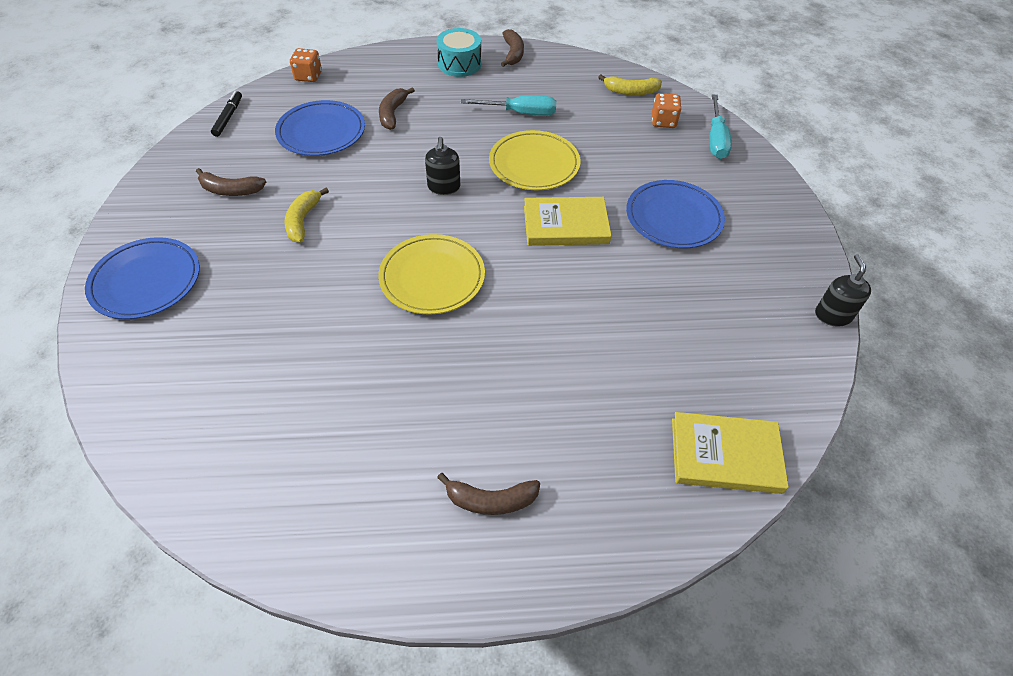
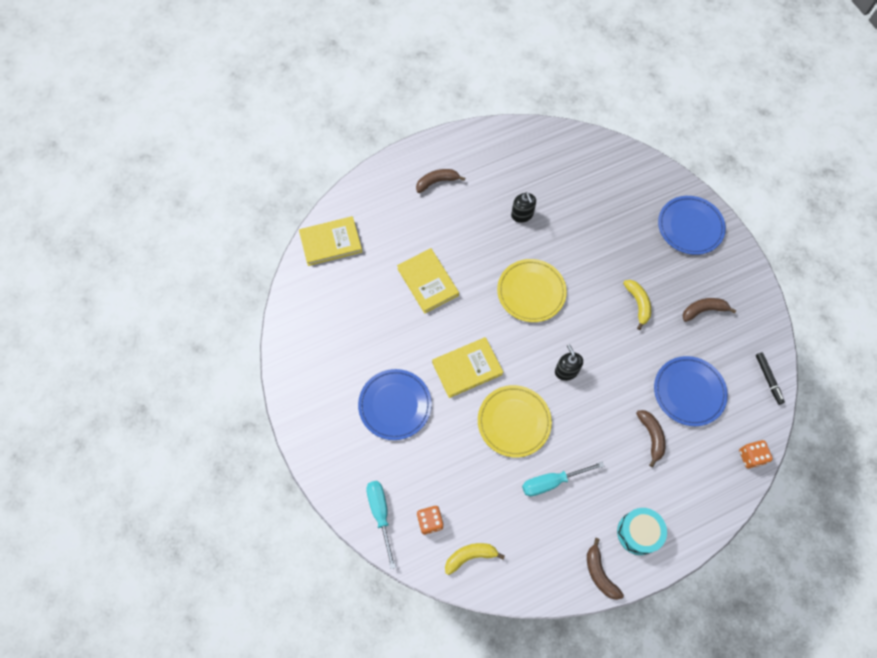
camera: 160 degrees right, 15 degrees up
(577, 338) = (428, 282): none -> yellow book
(833, 315) = (277, 357): black soap dispenser -> black soap dispenser (522, 215)

